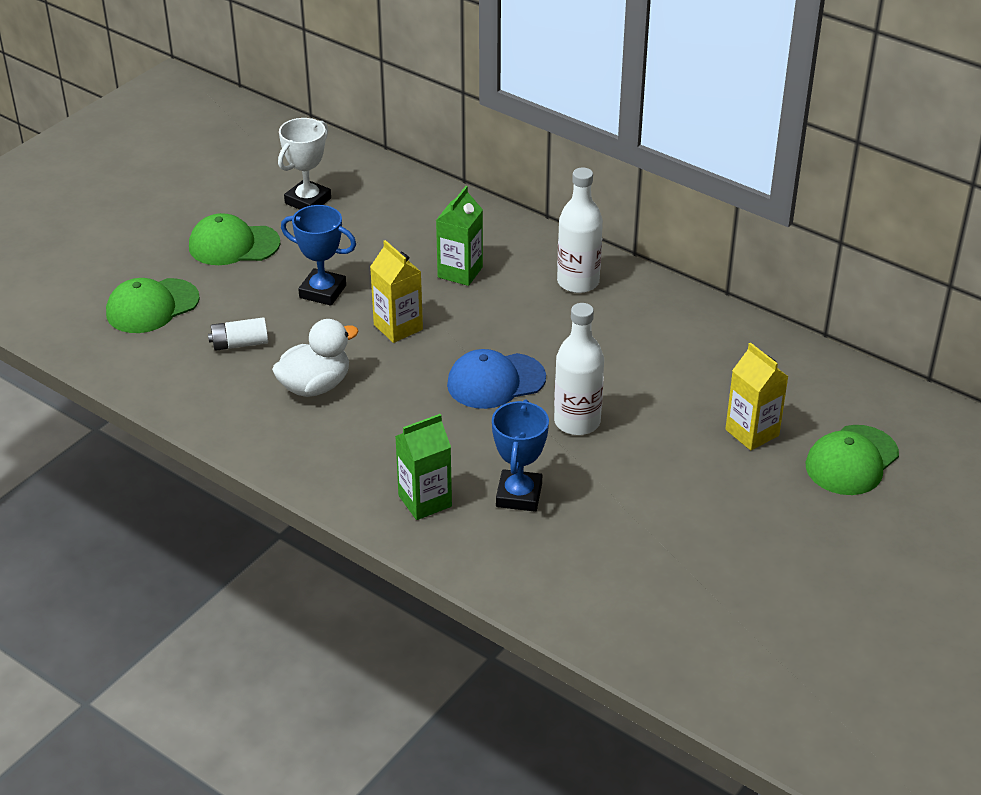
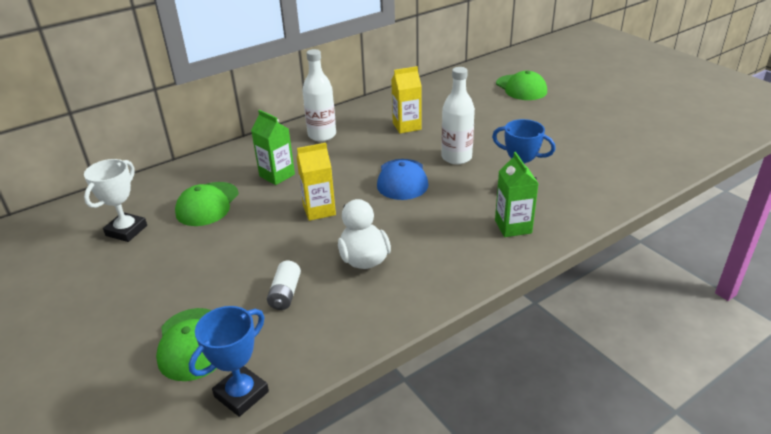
camera: 70 degrees left, 5 degrees down
(233, 245) = (146, 280): green cap -> green cap (207, 204)
(308, 201) = (126, 230): white trophy -> white trophy turned 60 degrees clockwise
(322, 291) = (250, 239): blue trophy -> blue trophy (241, 394)
(752, 432) = (489, 108): yellow carton -> yellow carton (407, 126)

